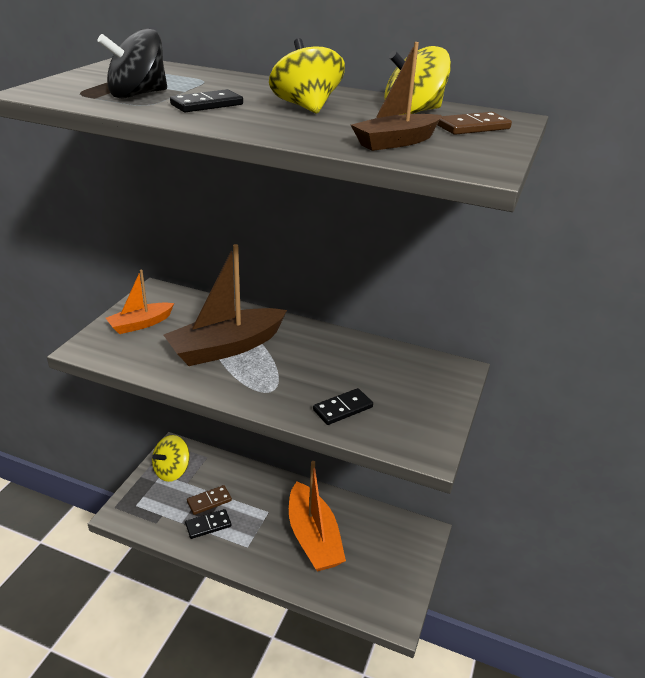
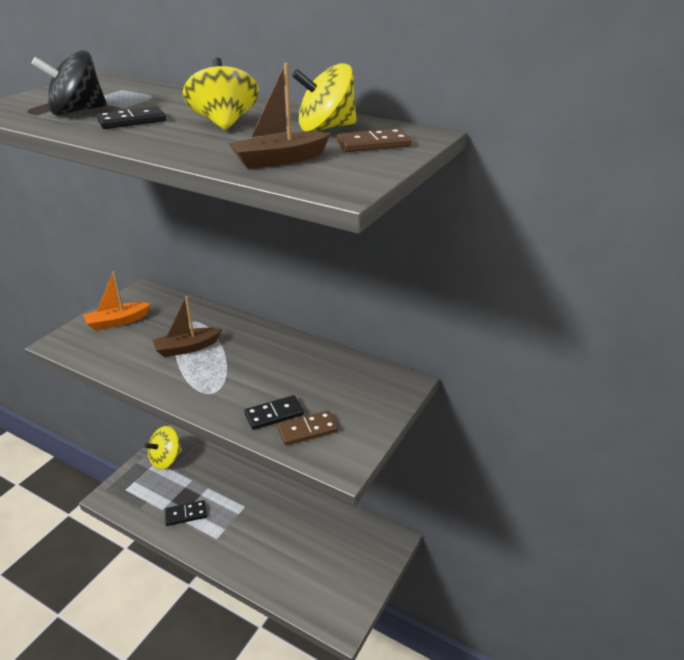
camera: 10 degrees right, 0 degrees up
(209, 501) = (192, 491): brown domino -> brown domino (307, 430)
(226, 347) = (187, 348): brown boat -> brown boat, size x0.56
(313, 537) = (281, 535): orange boat -> none

